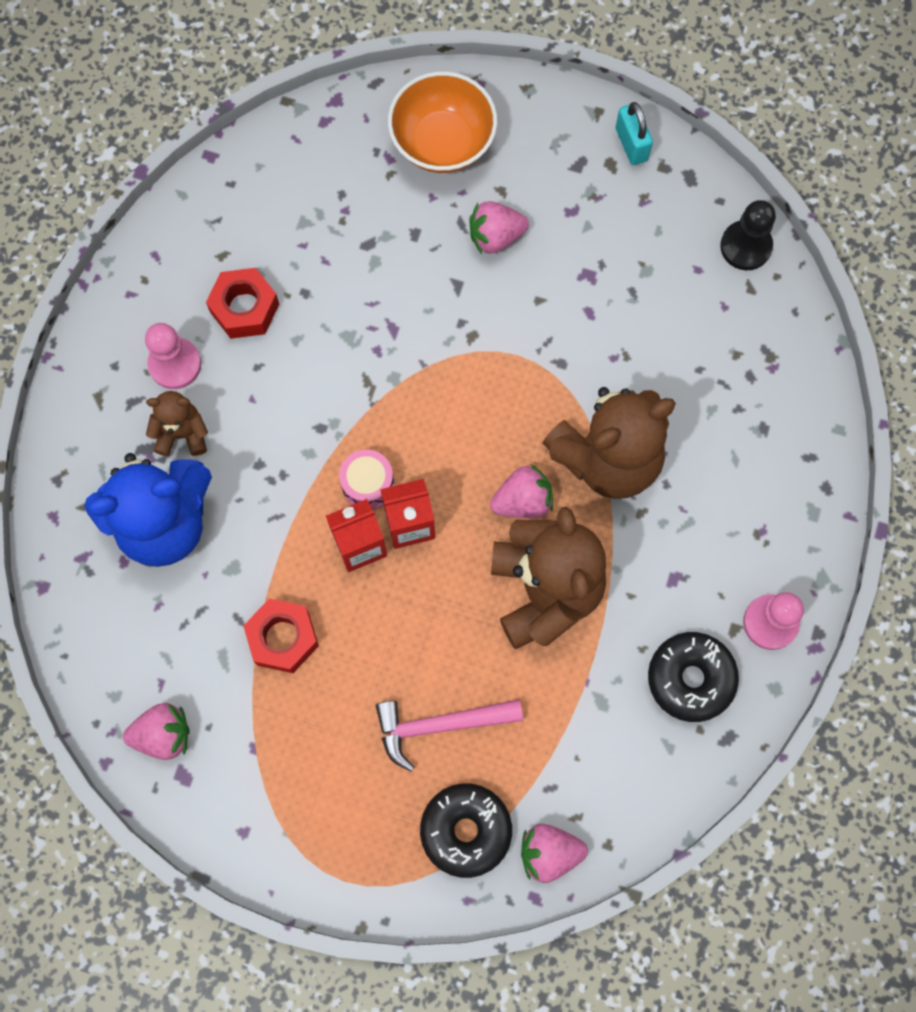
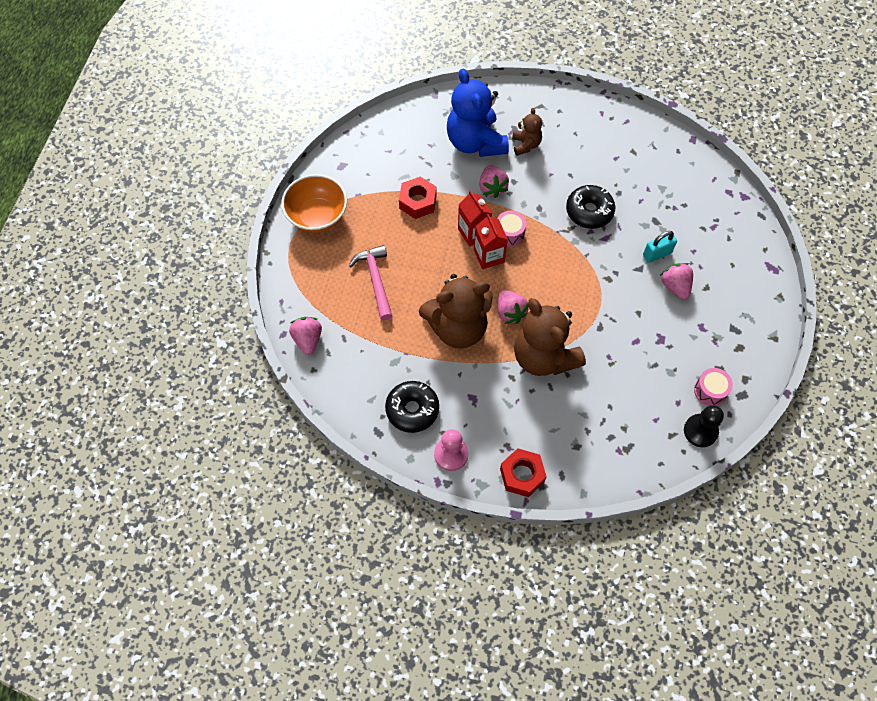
camera: 85 degrees right, 10 degrees down
(163, 735) = (362, 155): pink strawberry -> pink strawberry (492, 188)
(175, 364) = (565, 137): pink pawn -> none
(244, 308) = (603, 165): red nut -> red nut (522, 475)
(443, 142) = (731, 253): orange bowl -> orange bowl (317, 216)
(466, 830) = (318, 297): black donut -> black donut (589, 211)
(631, 144) = (756, 359): turquoise padlock -> turquoise padlock (657, 254)
(681, 220) = (710, 391): none -> pink drum

